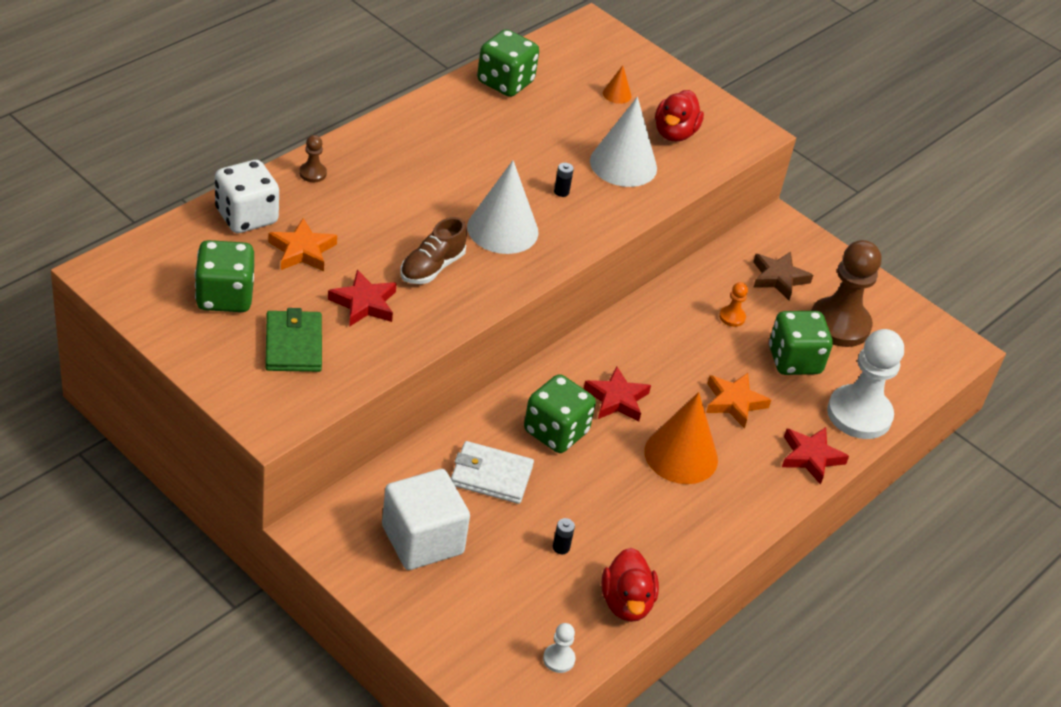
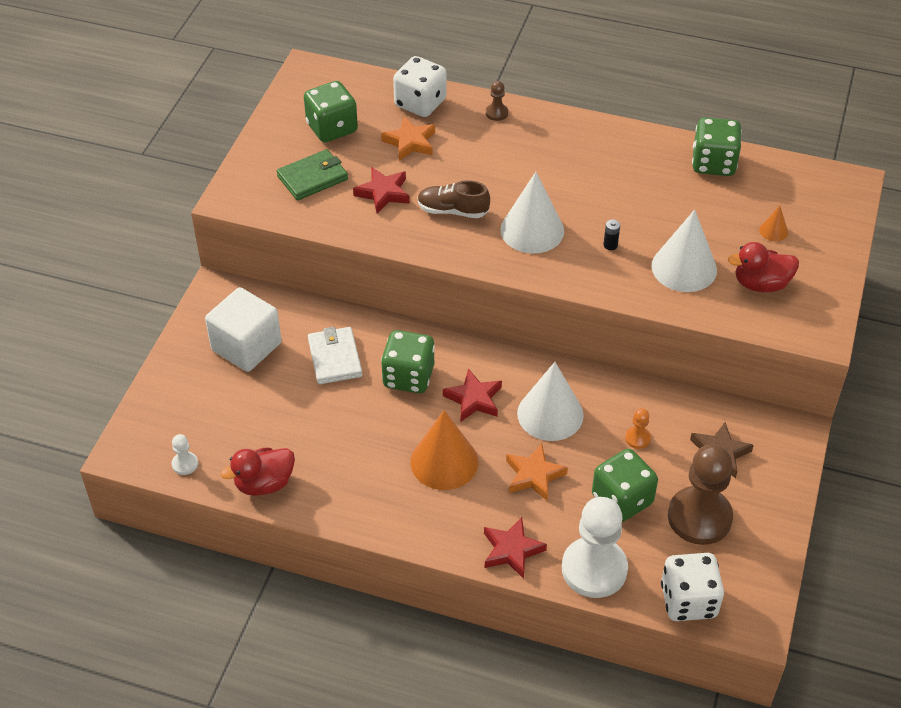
camera: 70 degrees right, 5 degrees up
(561, 547) = (292, 424): black battery -> none
(669, 357) = (550, 414): none -> white cone
(920, 374) = (688, 601): none -> white dice

